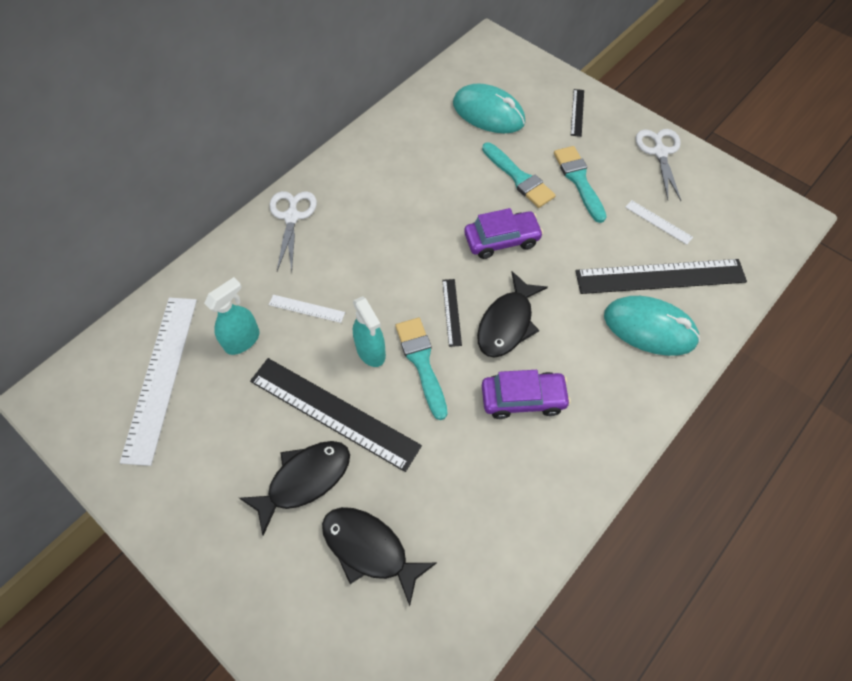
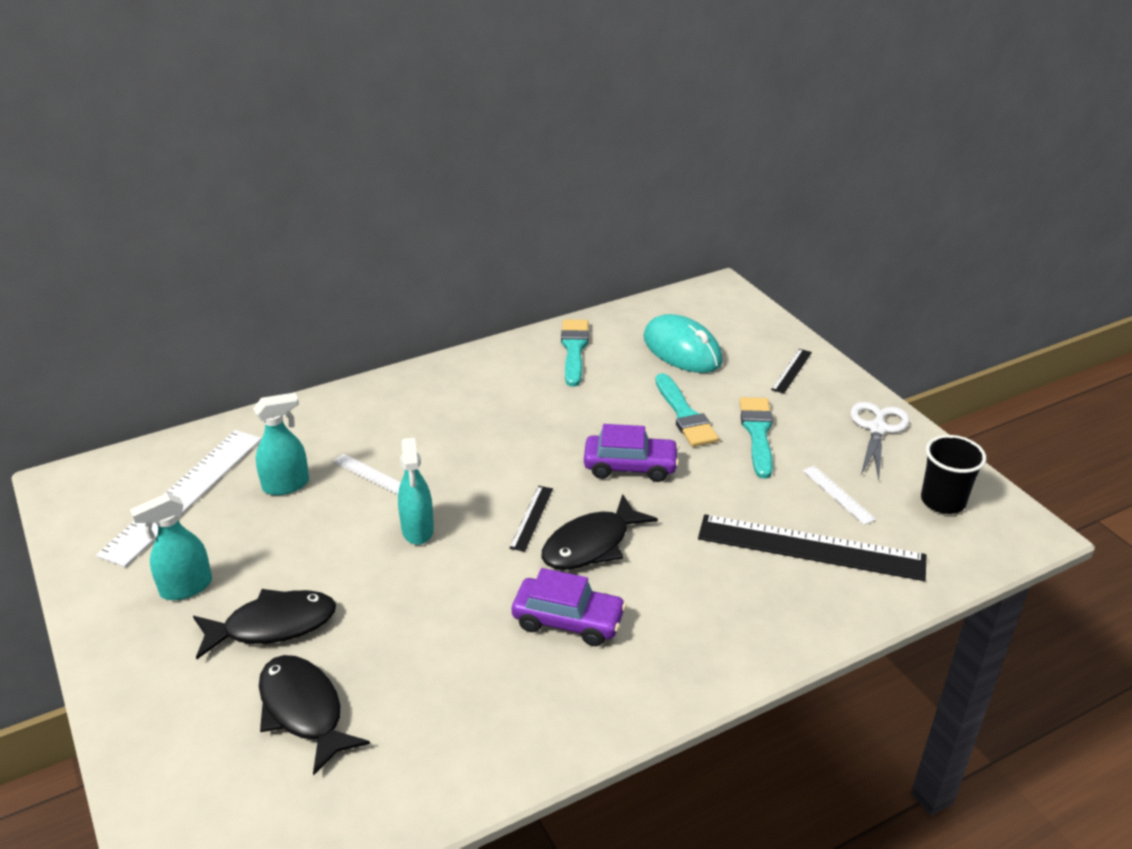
camera: 20 degrees right, 25 degrees down
(214, 468) = (186, 587): none -> turquoise spray bottle
(292, 217) = (405, 392): white scissors -> none
(333, 413) = (342, 574): black ruler -> none
(422, 362) = (469, 555): turquoise brush -> turquoise brush (574, 349)
(649, 328) = (768, 594): turquoise mouse -> none
(729, 207) = (943, 501): none -> black cup

